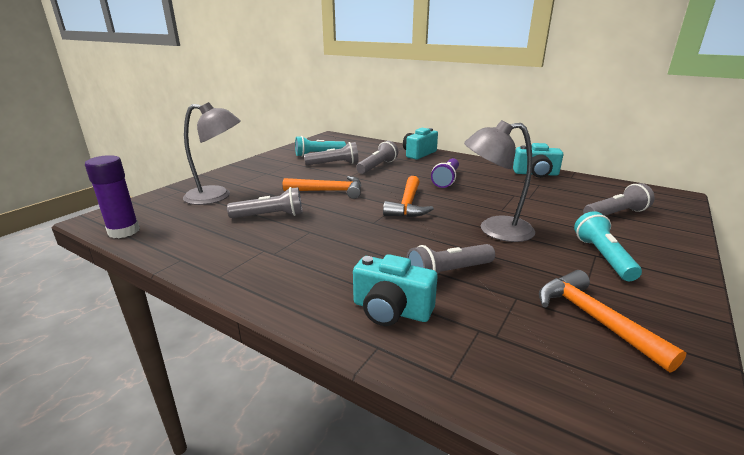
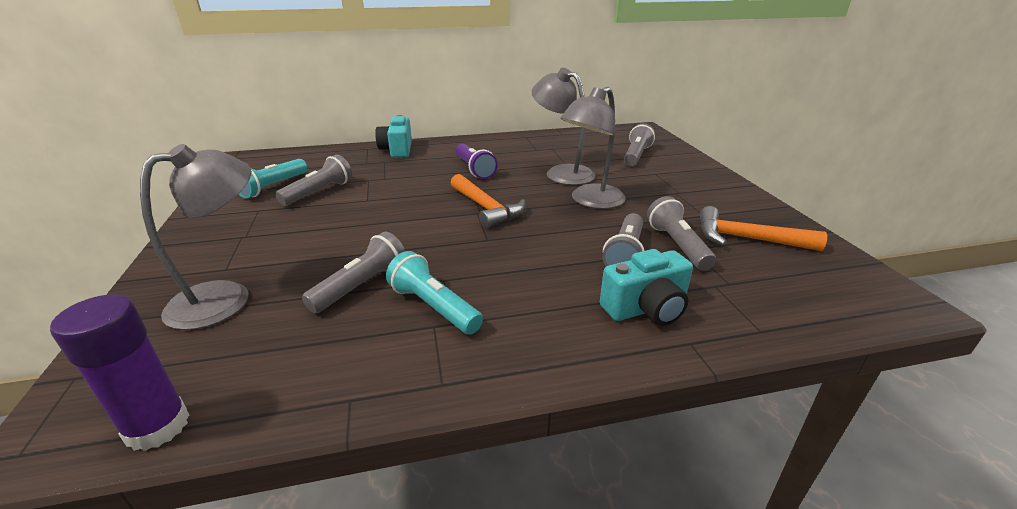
camera: 45 degrees left, 5 degrees up
(329, 191) = (378, 226): orange hammer -> none
(377, 166) = (379, 178): grey flashlight -> grey flashlight (677, 245)
(511, 203) = (562, 172): none -> grey lamp
(536, 174) = (534, 139): turquoise camera -> none
(603, 257) = (682, 192): turquoise flashlight -> turquoise flashlight (434, 307)

